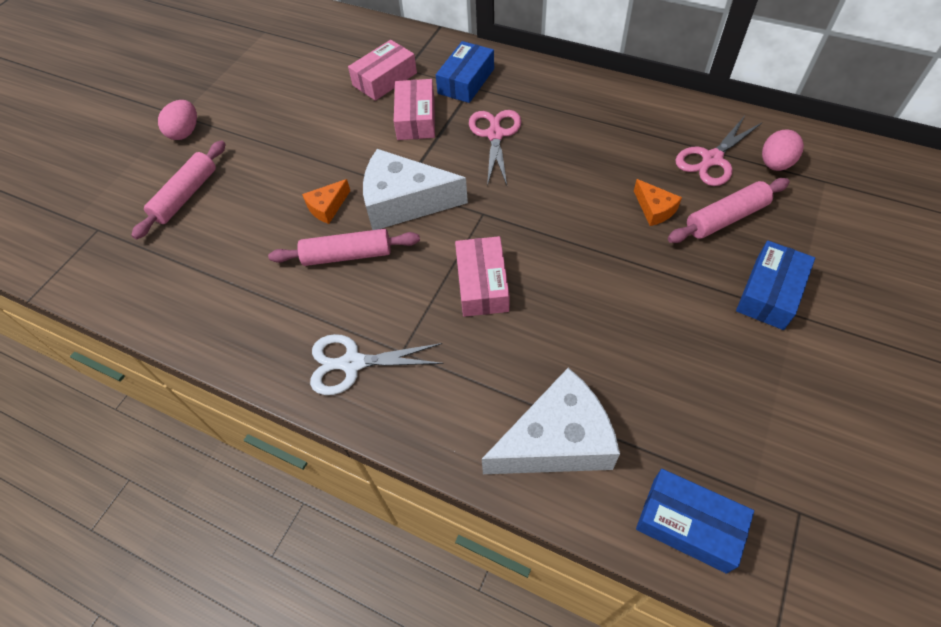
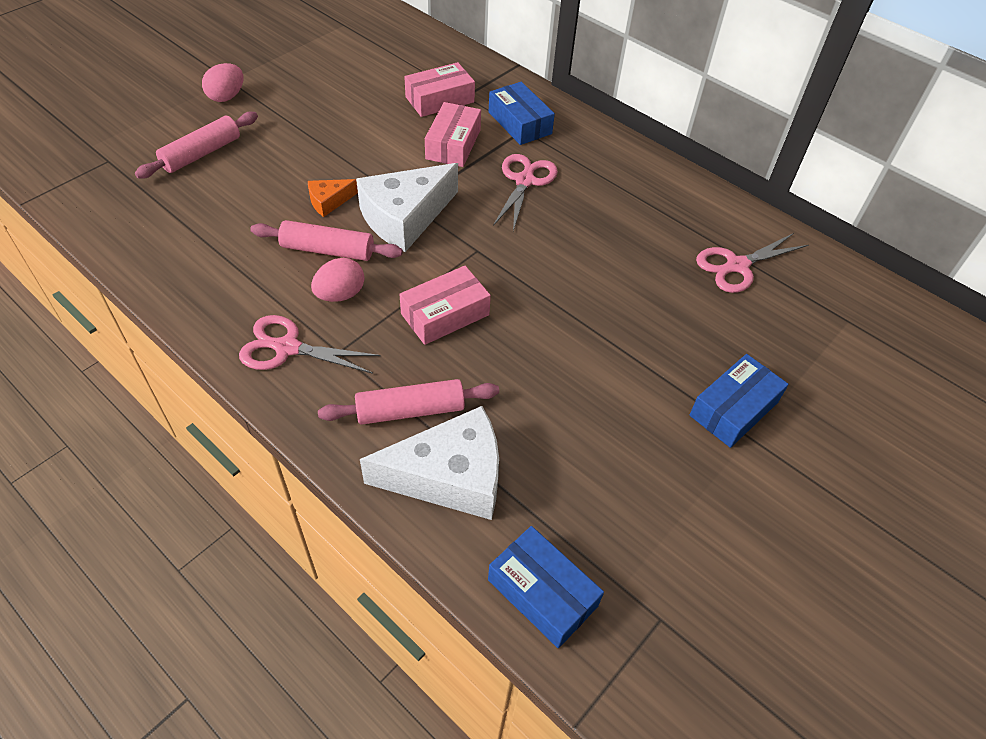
camera: 10 degrees right, 5 degrees down
(353, 363) = (287, 348): white scissors -> pink scissors
(404, 202) = (405, 218): white cheese -> white cheese turned 60 degrees counterclockwise
(466, 81) = (520, 123): blue box -> blue box turned 75 degrees counterclockwise
(482, 284) = (445, 314): pink box -> pink box turned 45 degrees clockwise
(654, 209) = (653, 296): orange cheese -> none
(725, 218) = (723, 325): pink rolling pin -> pink rolling pin (410, 410)
(775, 164) = (802, 289): pink egg -> pink egg (340, 294)

